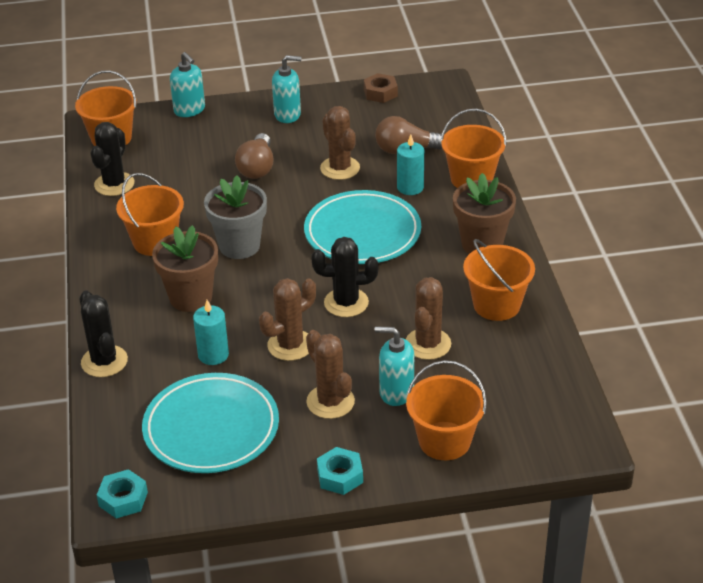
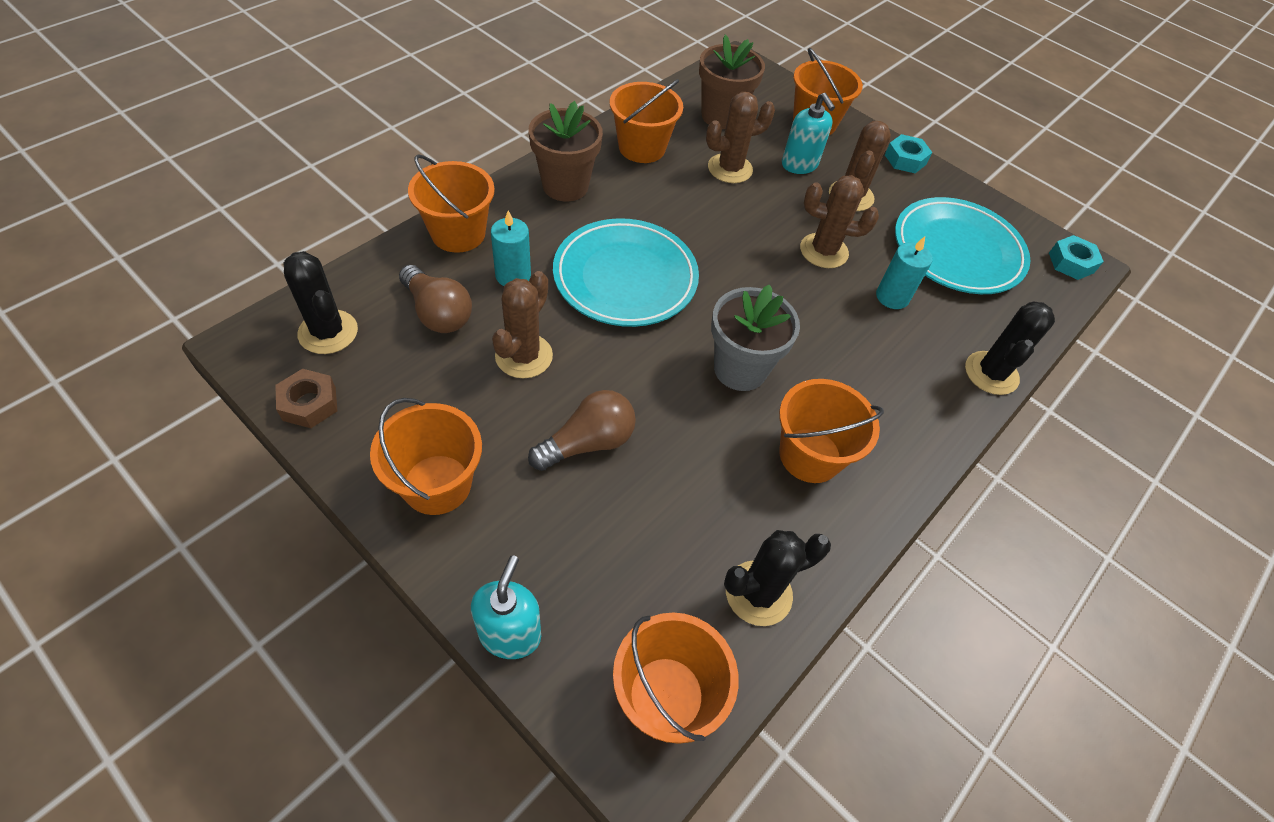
camera: 135 degrees left, 15 degrees up
(191, 297) = (849, 361): brown flower pot -> brown flower pot (721, 116)
(287, 115) = (437, 484): turquoise soap dispenser -> orange bucket
(346, 303) = (735, 241): black cactus -> black cactus (328, 332)

